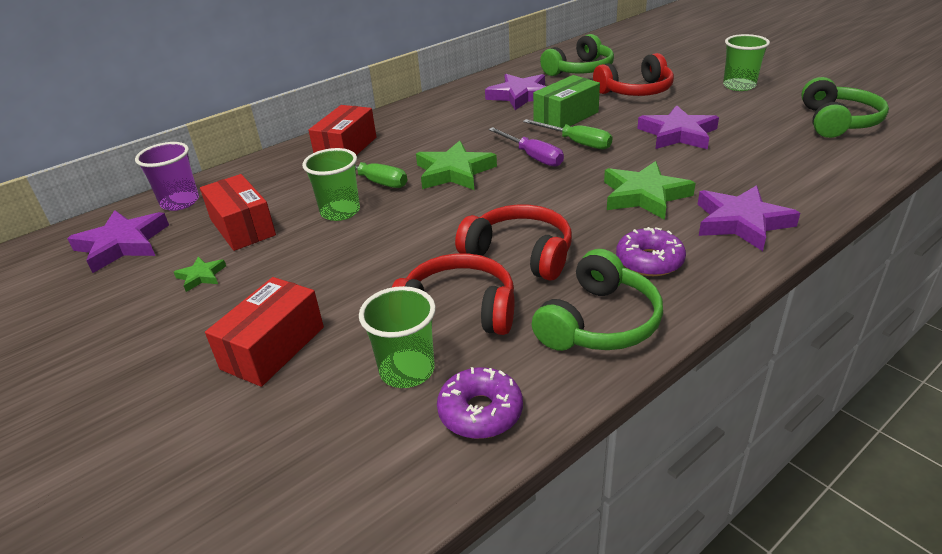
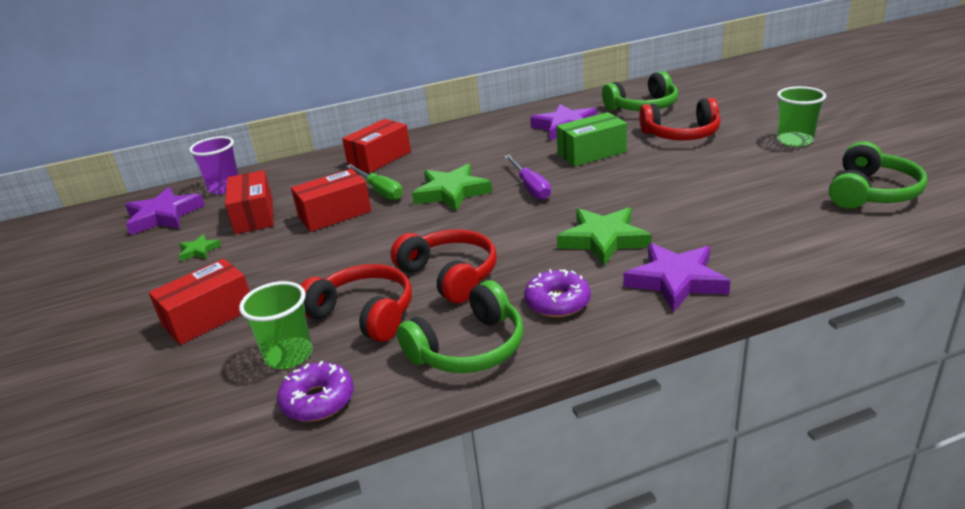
camera: 20 degrees right, 5 degrees down
(340, 212) = (334, 214): green cup -> red box
(576, 143) = (581, 179): green screwdriver -> none
(678, 134) = (687, 184): purple star -> none

